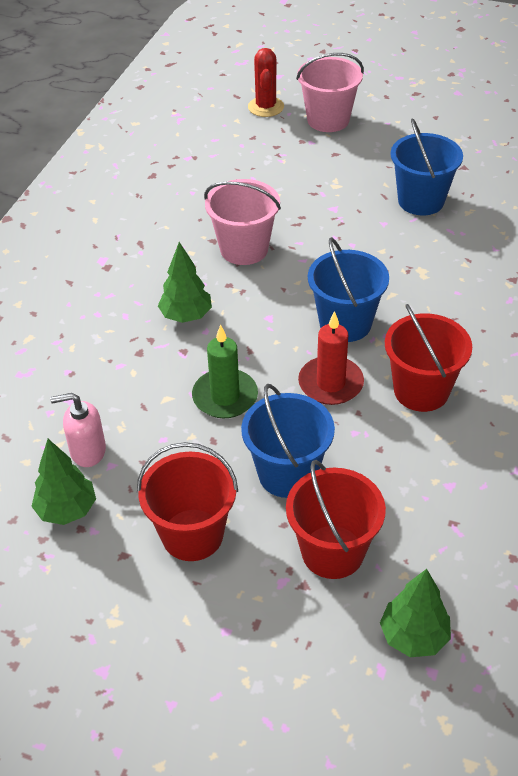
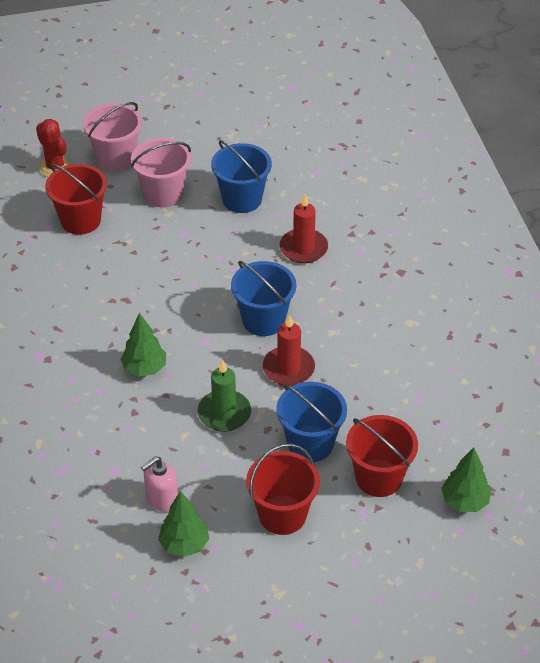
camera: 35 degrees left, 0 degrees up
(244, 249) = (142, 296): pink bucket -> pink bucket (163, 194)
(421, 390) = (351, 344): red bucket -> red bucket (80, 220)
(447, 272) = (303, 248): none -> red candle

